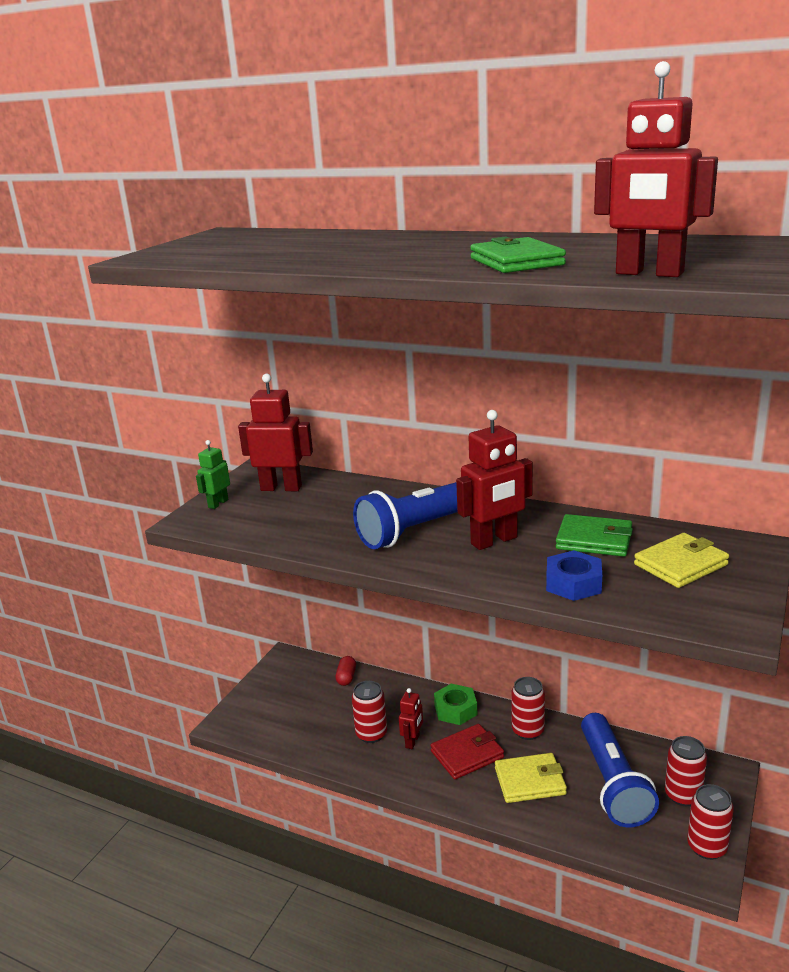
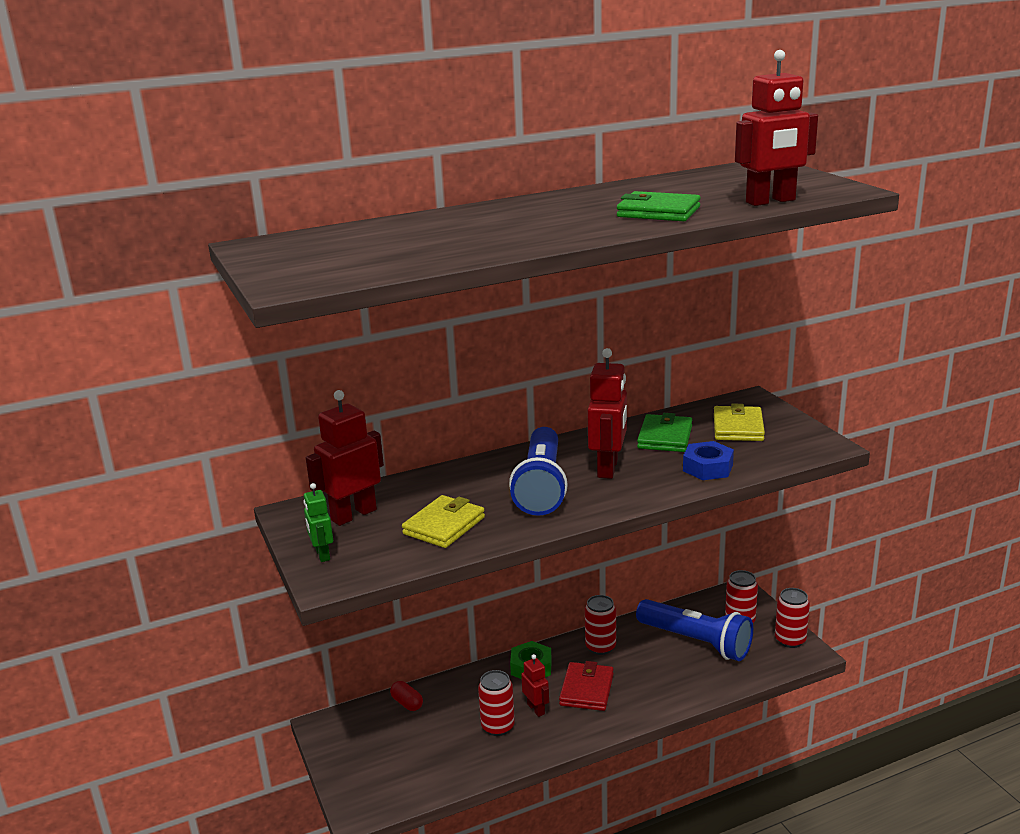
camera: 50 degrees left, 0 degrees up
(530, 781) = (650, 676): yellow wallet -> yellow wallet (444, 526)
(594, 540) = (665, 437): green wallet -> green wallet turned 45 degrees counterclockwise

